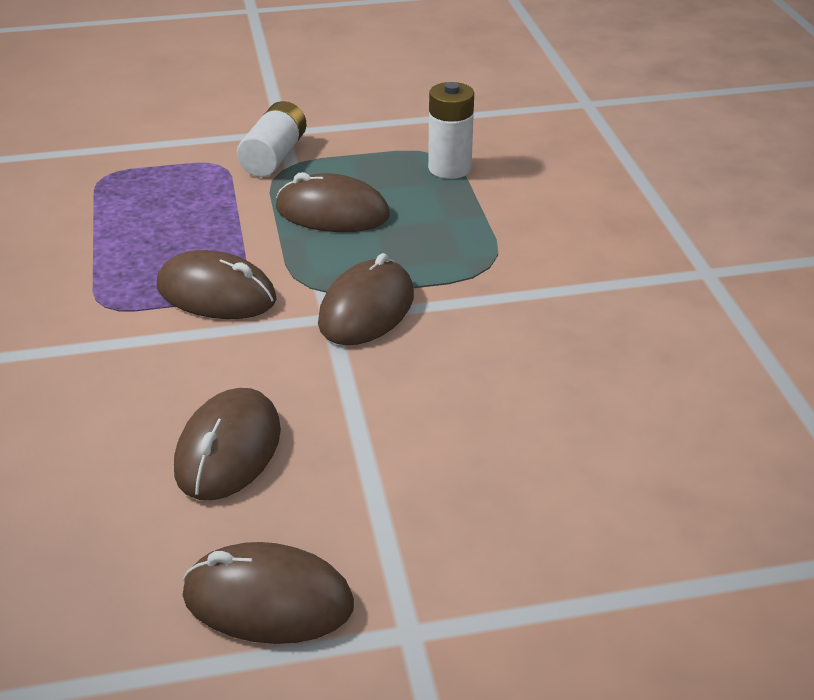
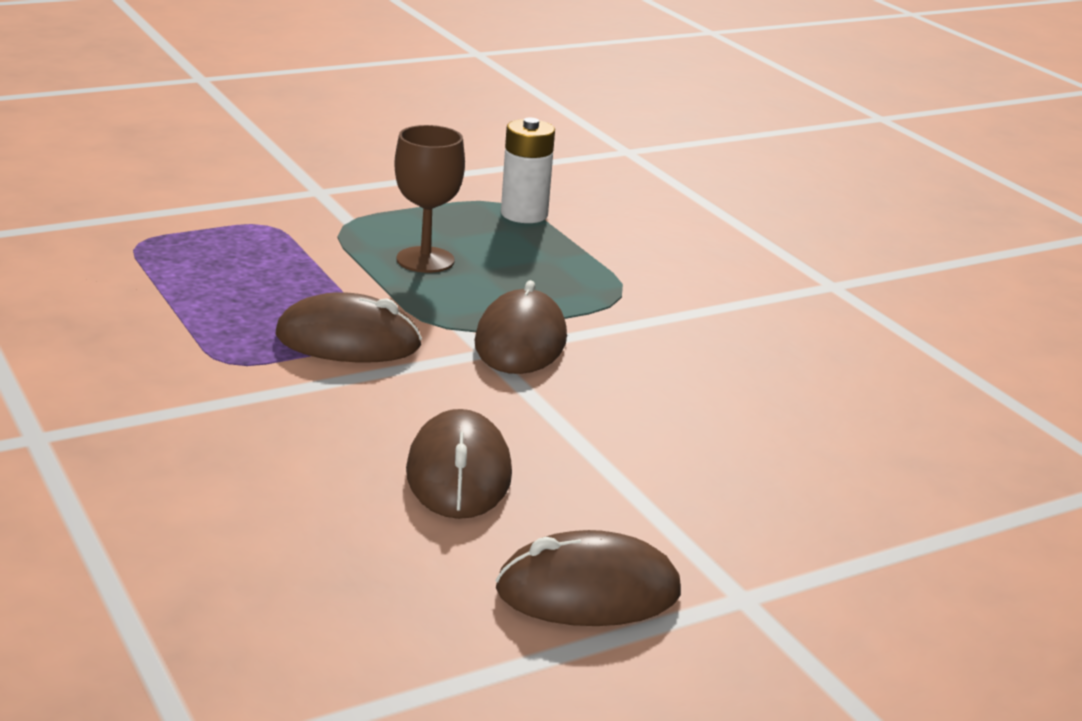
camera: 20 degrees left, 10 degrees down
(274, 156) = (325, 214): white battery -> none
(332, 212) = (425, 260): brown mouse -> brown goblet

